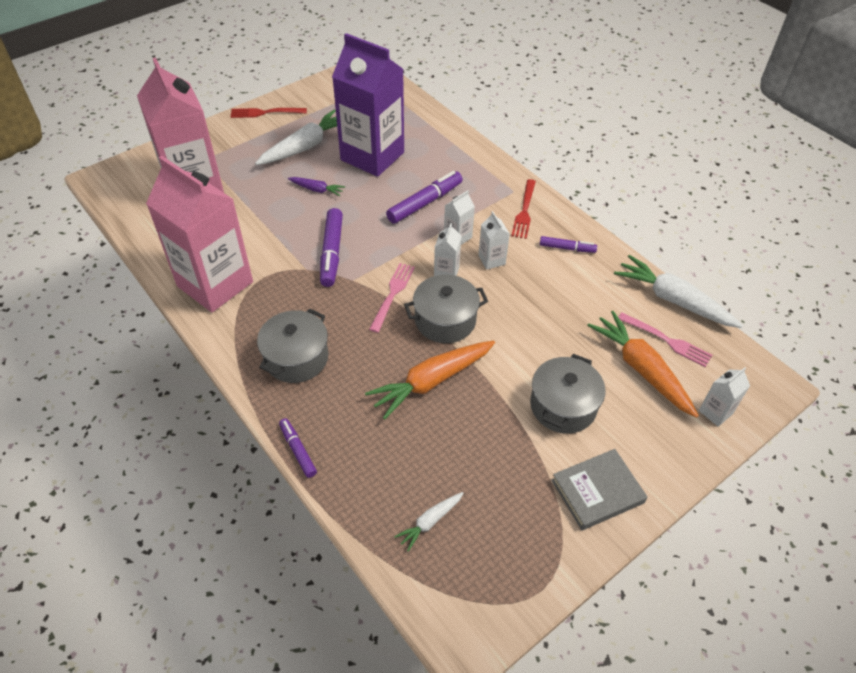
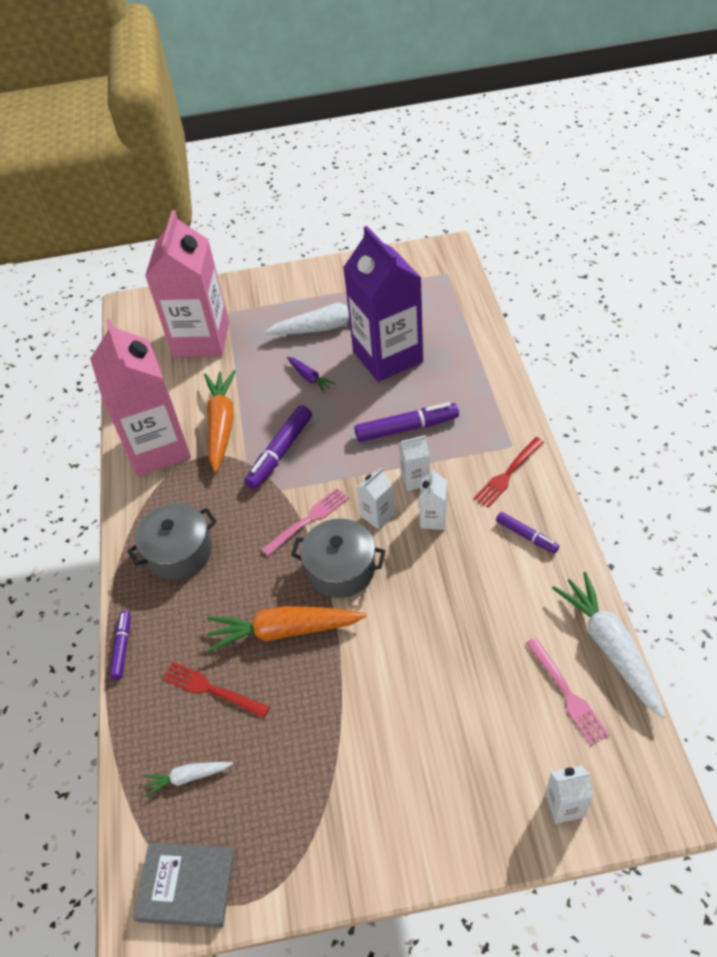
camera: 35 degrees right, 0 degrees up
(265, 113) = (314, 276): red fork -> red fork (211, 689)
(563, 406) = (397, 717): grey pot -> none
(597, 491) = (368, 830): grey book -> grey book (186, 886)
(641, 369) = (513, 714): orange carrot -> orange carrot (221, 425)

